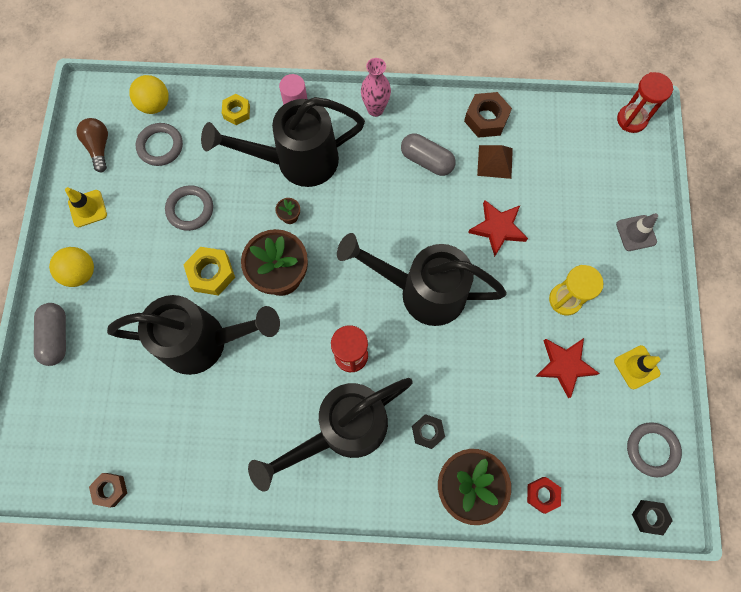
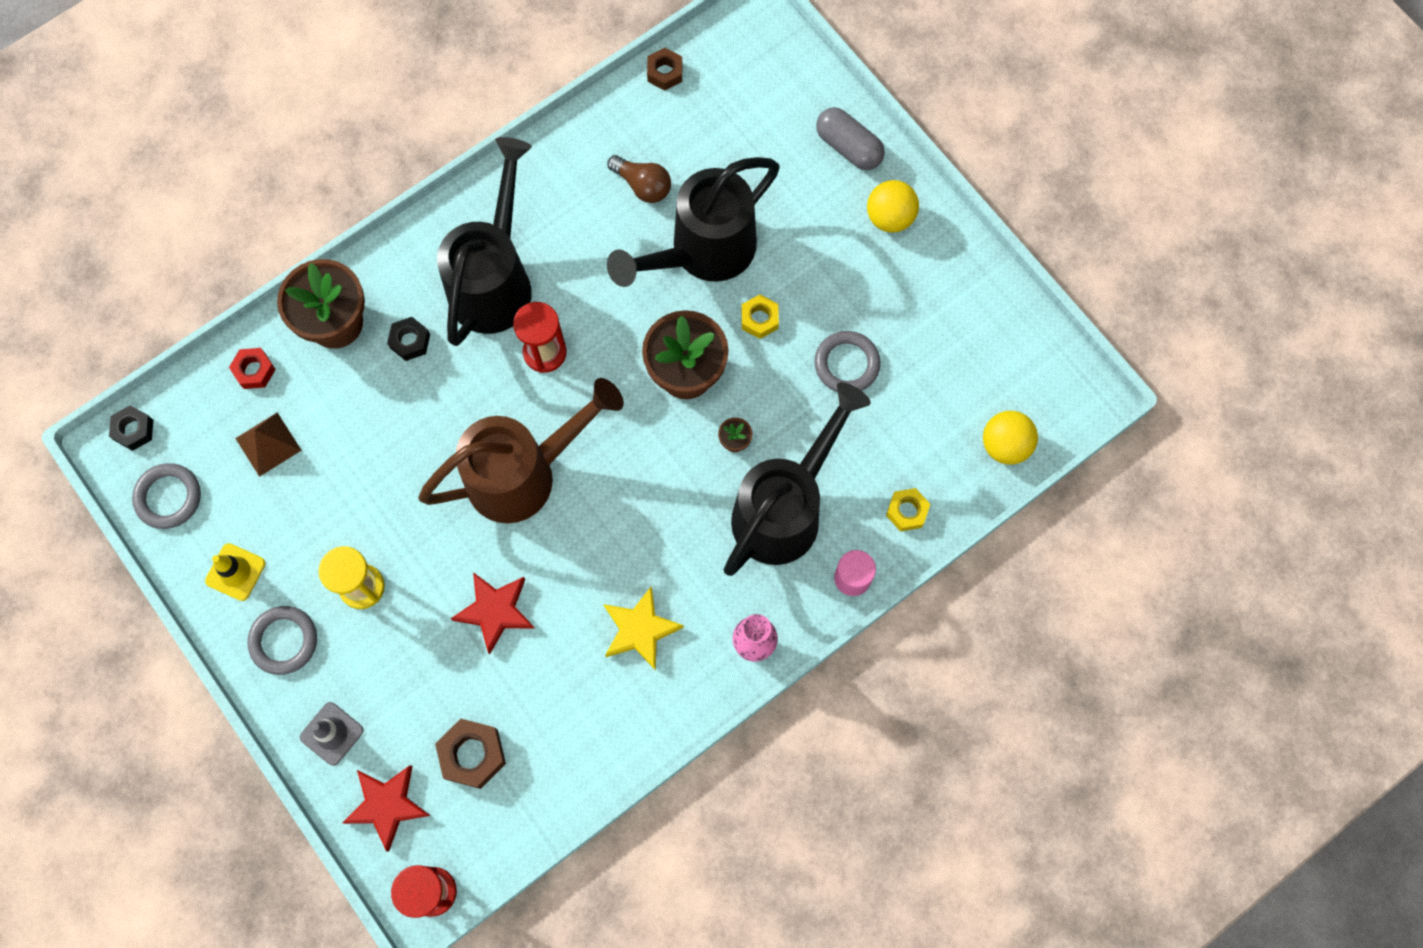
camera: 140 degrees right, 0 degrees up
(87, 208) = (952, 281): yellow traffic cone -> none
(99, 147) = (1012, 350): brown light bulb -> brown light bulb (643, 185)
(160, 146) = (949, 404): grey ring -> grey ring (284, 641)
(211, 273) = (759, 319): yellow nut -> yellow nut, size x0.65
(422, 291) = (524, 474): black watering can -> brown watering can
(427, 160) = (640, 629): grey capsule -> yellow star
(486, 119) = (613, 742): brown nut -> brown nut (472, 754)
(495, 161) = (560, 693): brown pyramid -> brown pyramid (268, 444)
(564, 365) = (315, 513): red star -> red star (387, 805)

